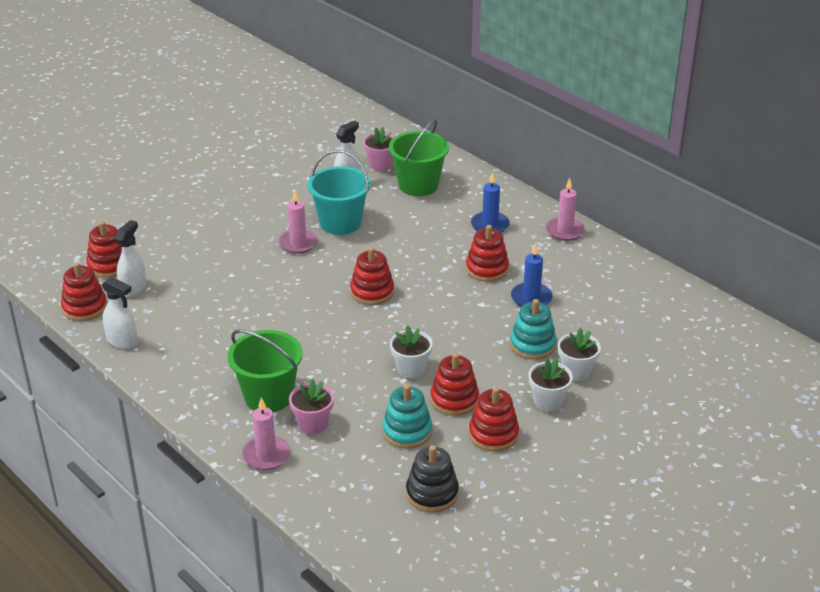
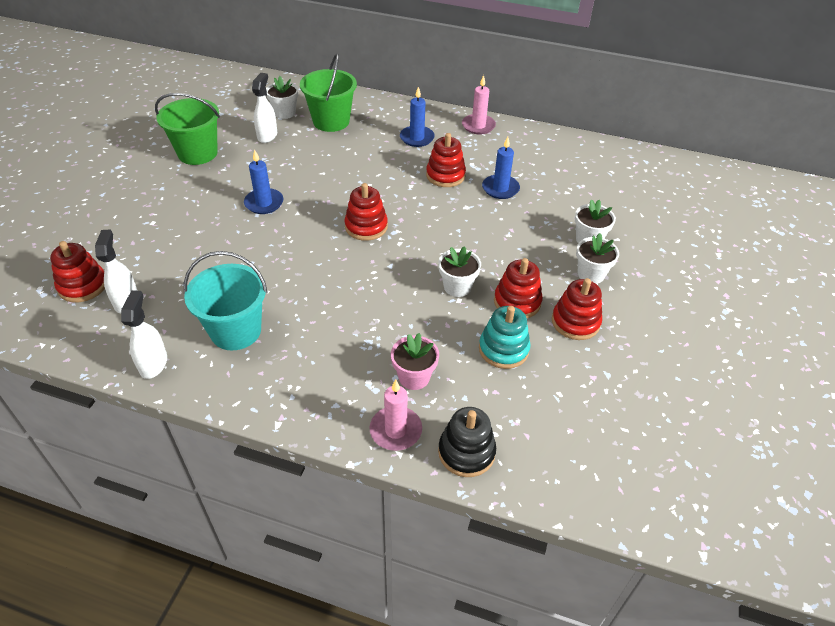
camera: 30 degrees left, 10 degrees up
(85, 307) = (85, 341): red stacking toy -> none
(122, 341) = (153, 363): white spray bottle -> white spray bottle turned 90 degrees counterclockwise
(268, 396) = (350, 365): green bucket -> green bucket (197, 153)
(298, 243) = (264, 203): pink candle -> blue candle
(340, 223) = (288, 173): turquoise bucket -> turquoise bucket (236, 331)
(380, 164) = (285, 113): pink flower pot -> white flower pot
(432, 493) = (575, 403): black stacking toy -> black stacking toy (466, 452)
(532, 345) = (536, 228): turquoise stacking toy -> none

